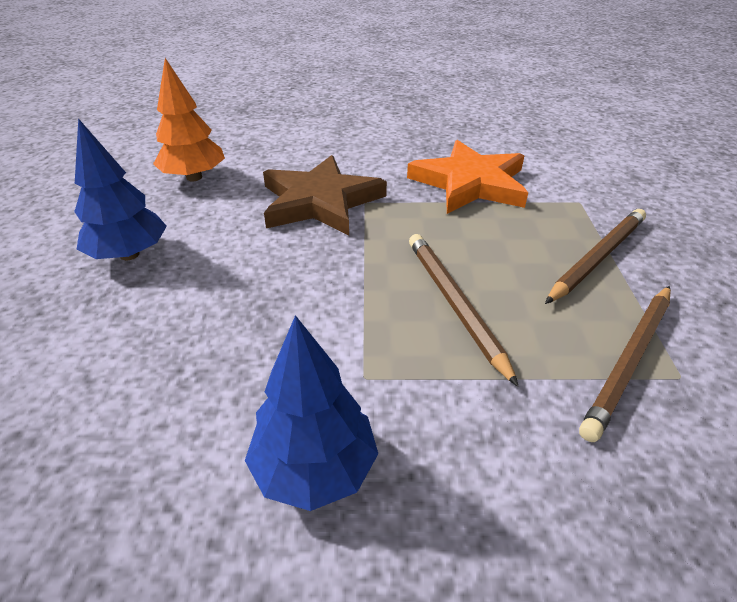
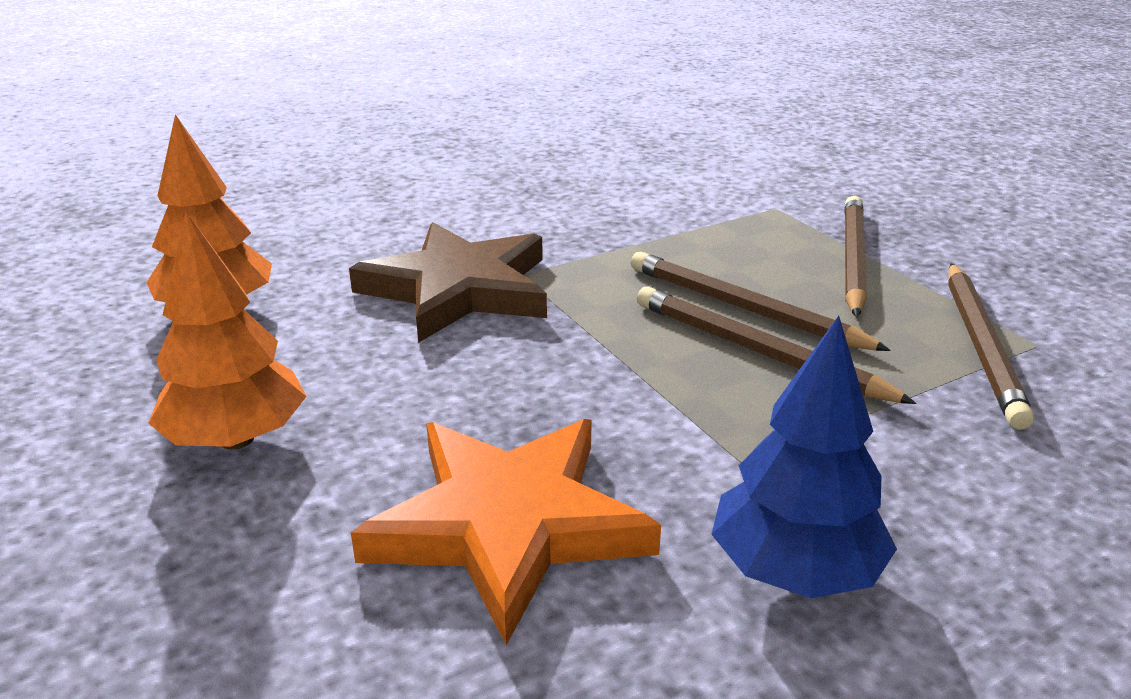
camera: 30 degrees left, 10 degrees down
(129, 254) = (237, 439): blue tree -> orange tree
(470, 183) = (632, 218): orange star -> orange star (508, 525)
(478, 270) = (744, 308): none -> brown pencil

